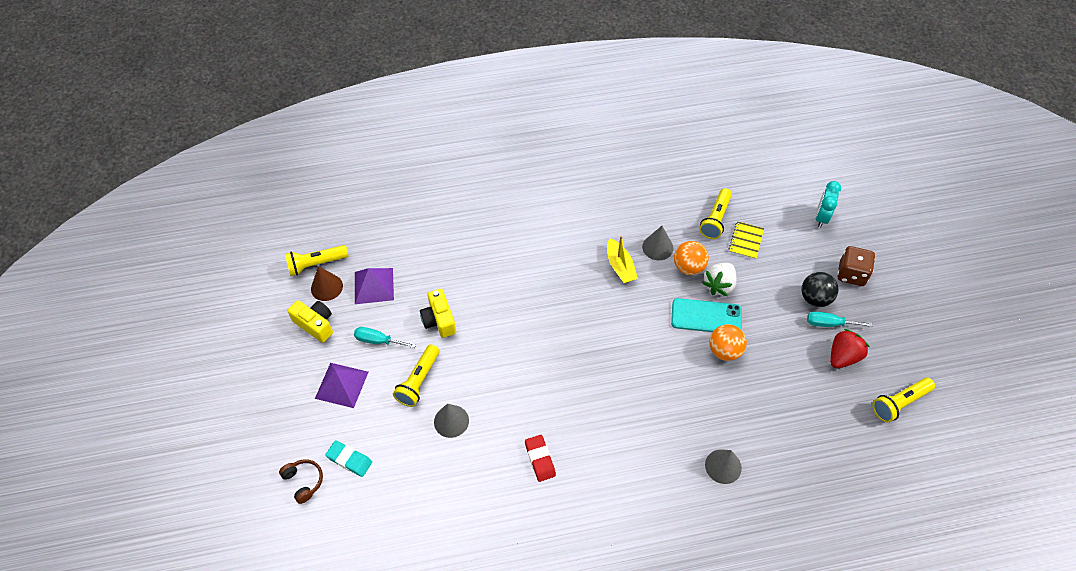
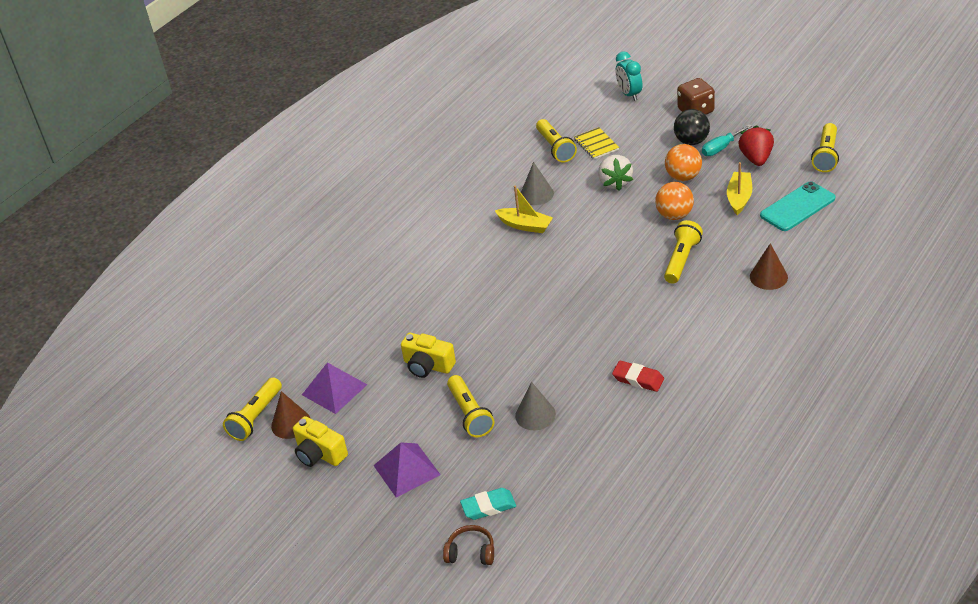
camera: 40 degrees left, 15 degrees down
(315, 324) = (320, 454): yellow camera -> yellow camera turned 135 degrees counterclockwise
(378, 341) = (394, 419): turquoise screwdriver -> none
(683, 393) = (682, 260): none -> yellow flashlight
(688, 267) = (577, 189): orange ball -> orange ball (683, 177)
(706, 316) = (633, 206): turquoise phone -> turquoise phone (797, 207)
(723, 466) = (768, 277): grey cone -> brown cone
(787, 379) = (739, 198): none -> yellow boat

